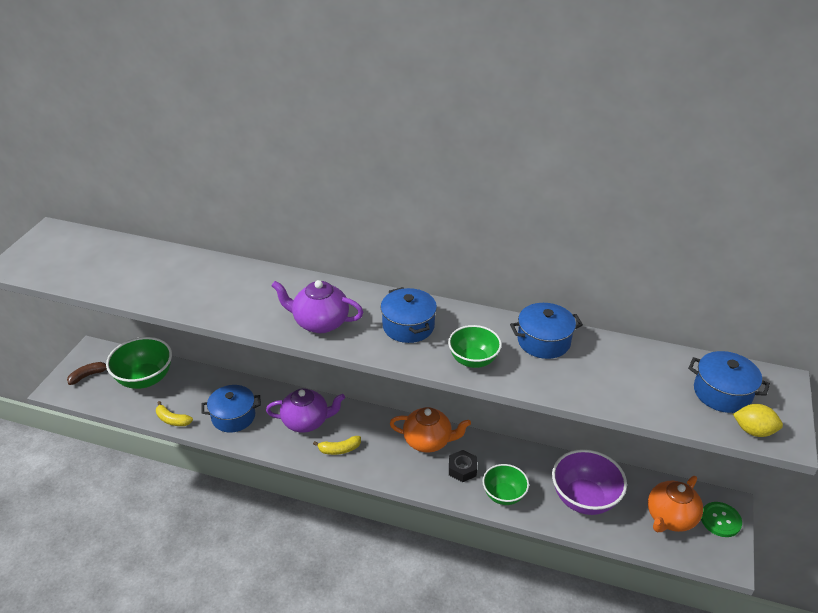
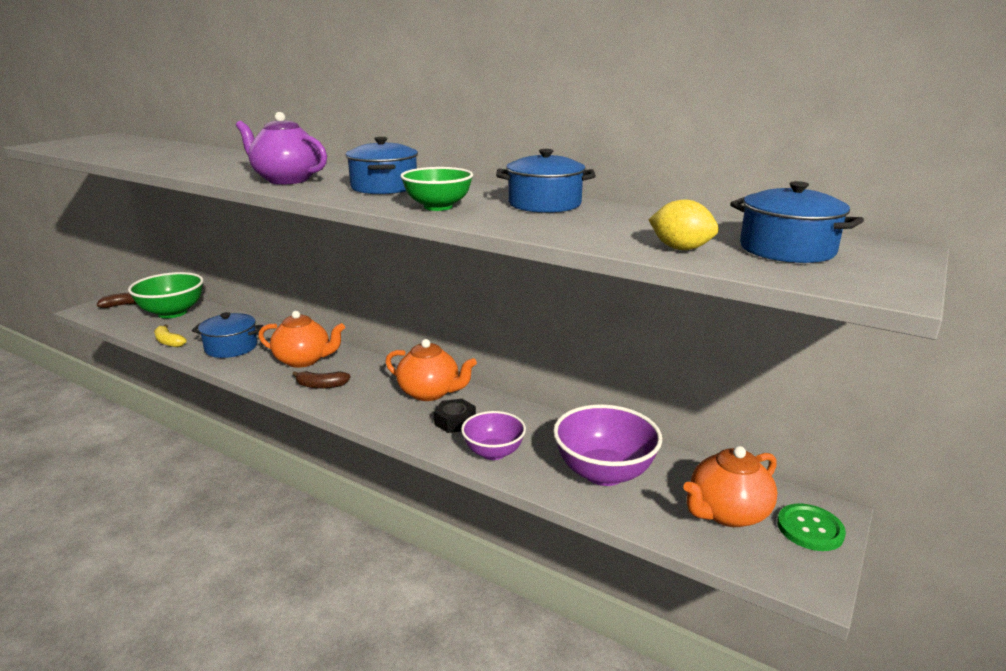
camera: 15 degrees right, 15 degrees down
(306, 422) = (304, 360): purple teapot -> orange teapot
(339, 449) = (321, 385): yellow banana -> brown banana
(504, 495) = (493, 452): green bowl -> purple bowl
(753, 431) = (826, 278): yellow lemon -> yellow lemon (680, 249)

